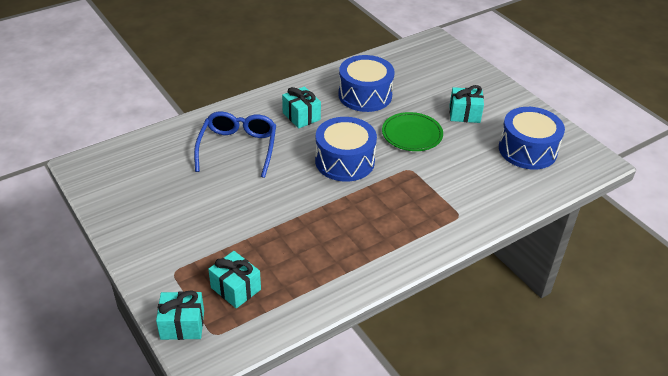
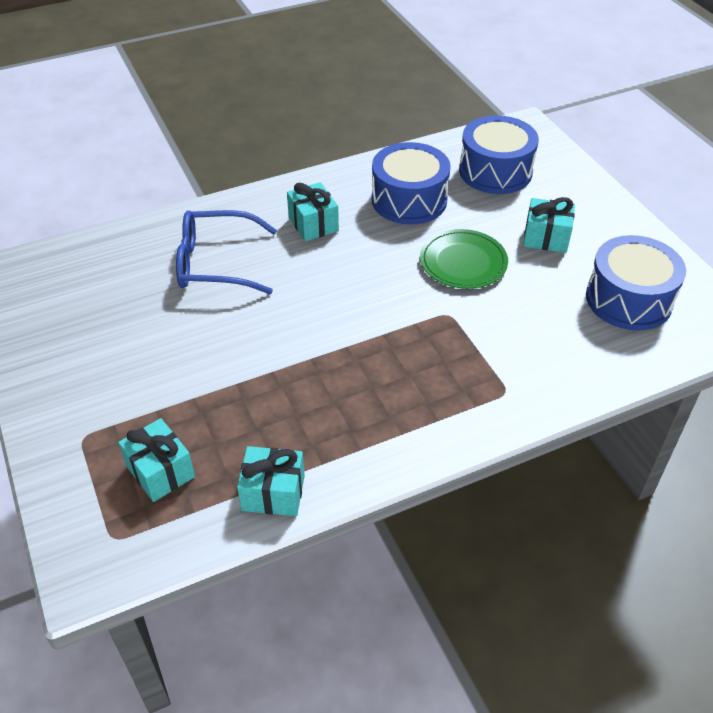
camera: 10 degrees right, 5 degrees up
(182, 325) = (73, 519): turquoise gift -> turquoise gift (273, 493)
(238, 148) = (215, 263): blue glasses -> blue glasses turned 105 degrees counterclockwise
(344, 161) = (358, 294): blue drum -> blue drum (495, 171)

